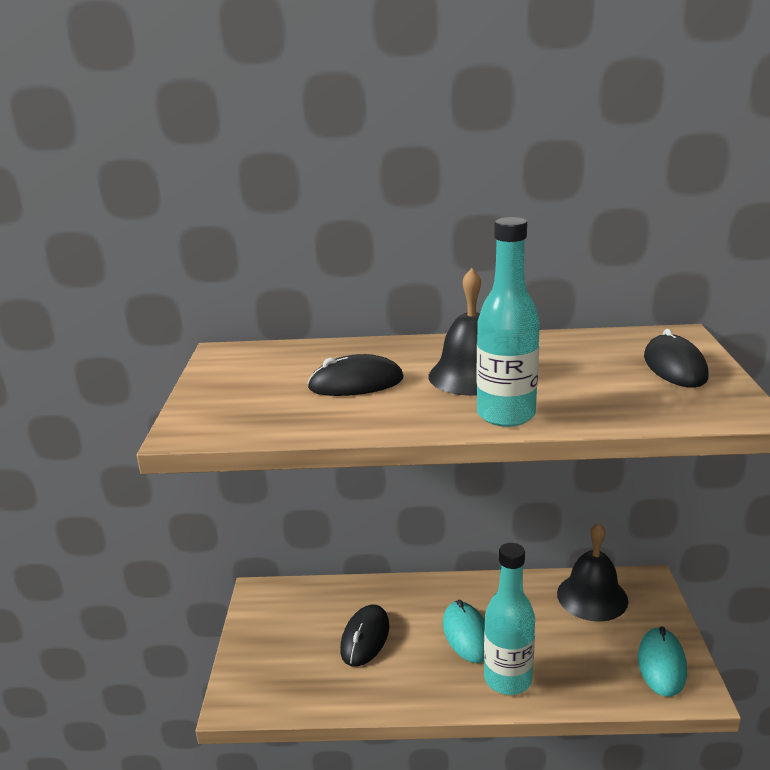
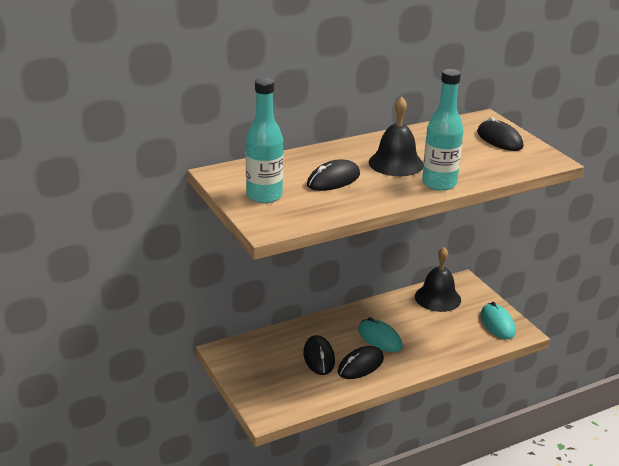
camera: 30 degrees left, 5 degrees up
(411, 668) = (360, 365): none -> black mouse
(508, 679) = (421, 355): turquoise bottle -> turquoise bottle (264, 196)

